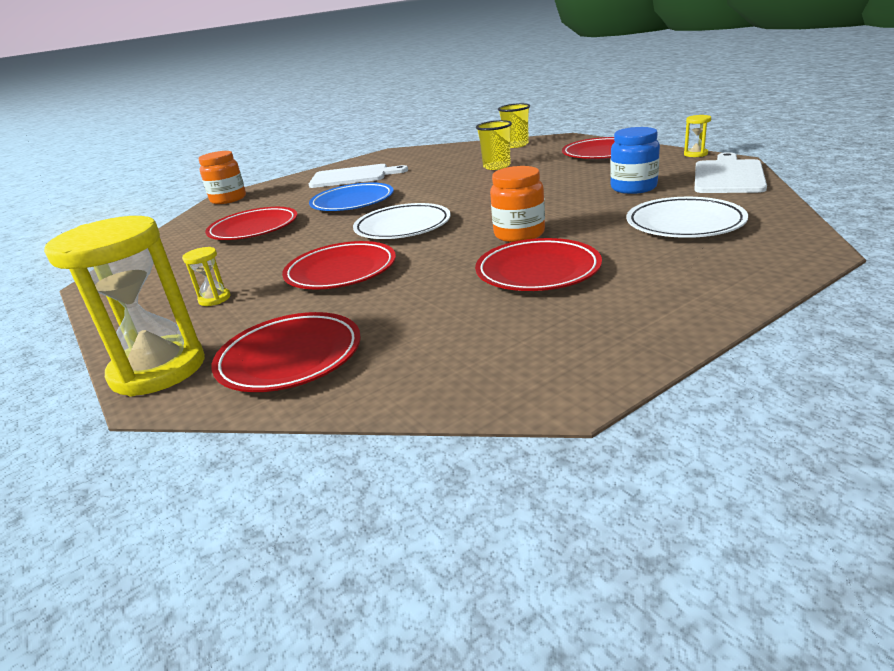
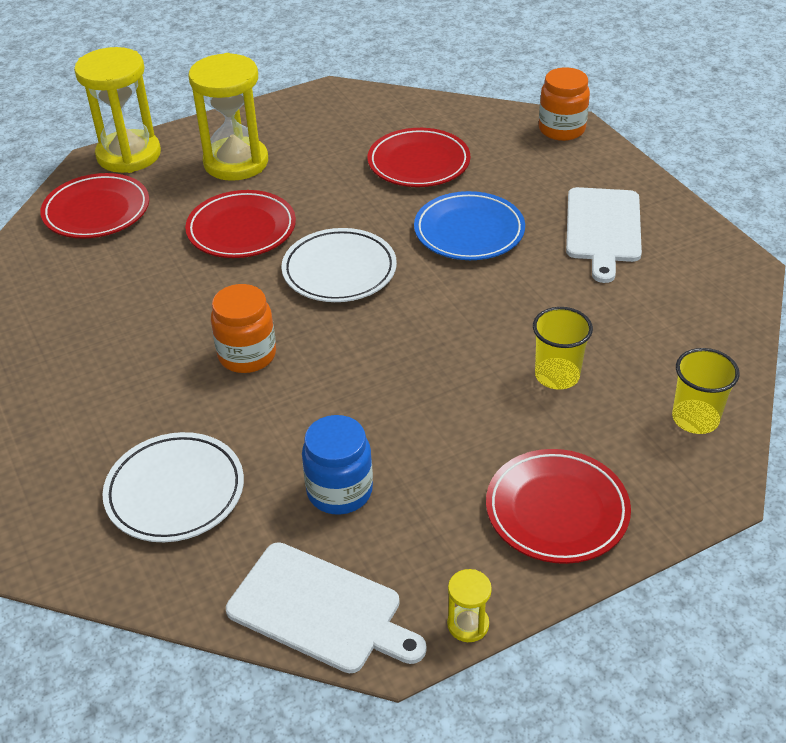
camera: 95 degrees right, 15 degrees up
(214, 299) = (236, 162): yellow hourglass -> yellow hourglass, size x2.37
(538, 271) = (141, 352): red plate -> none

